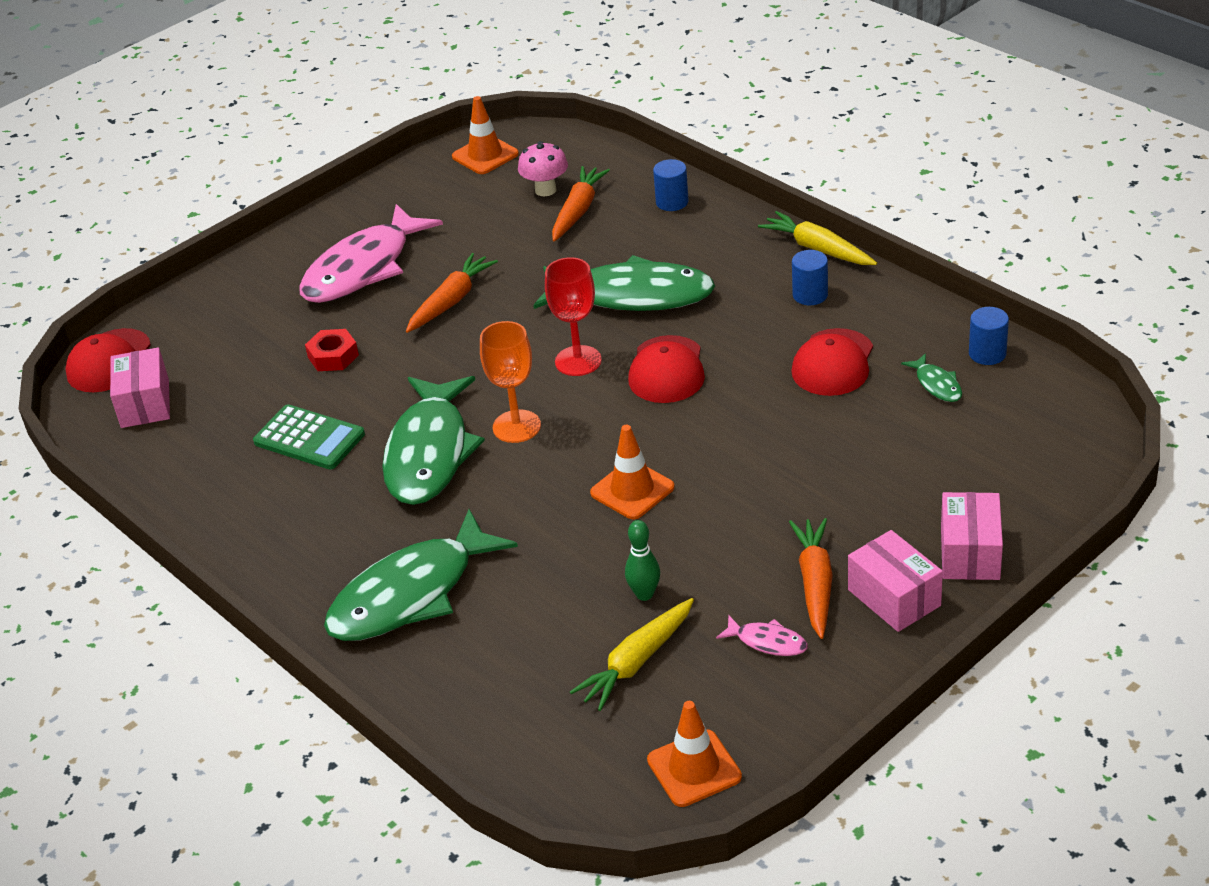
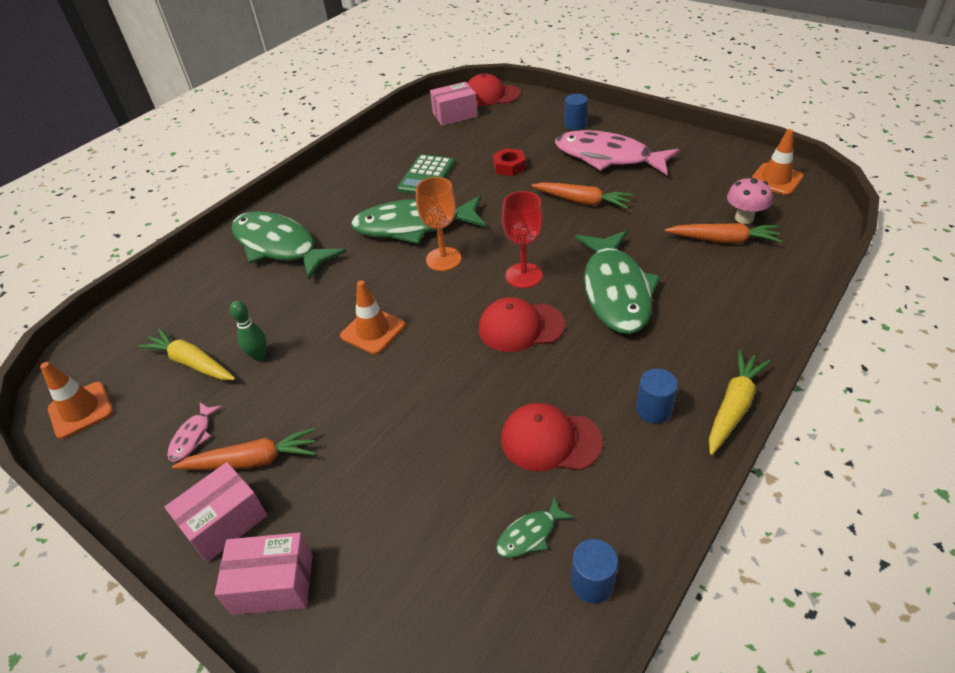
camera: 80 degrees right, 5 degrees up
(672, 202) = (763, 292): blue cylinder -> blue cylinder (575, 124)

